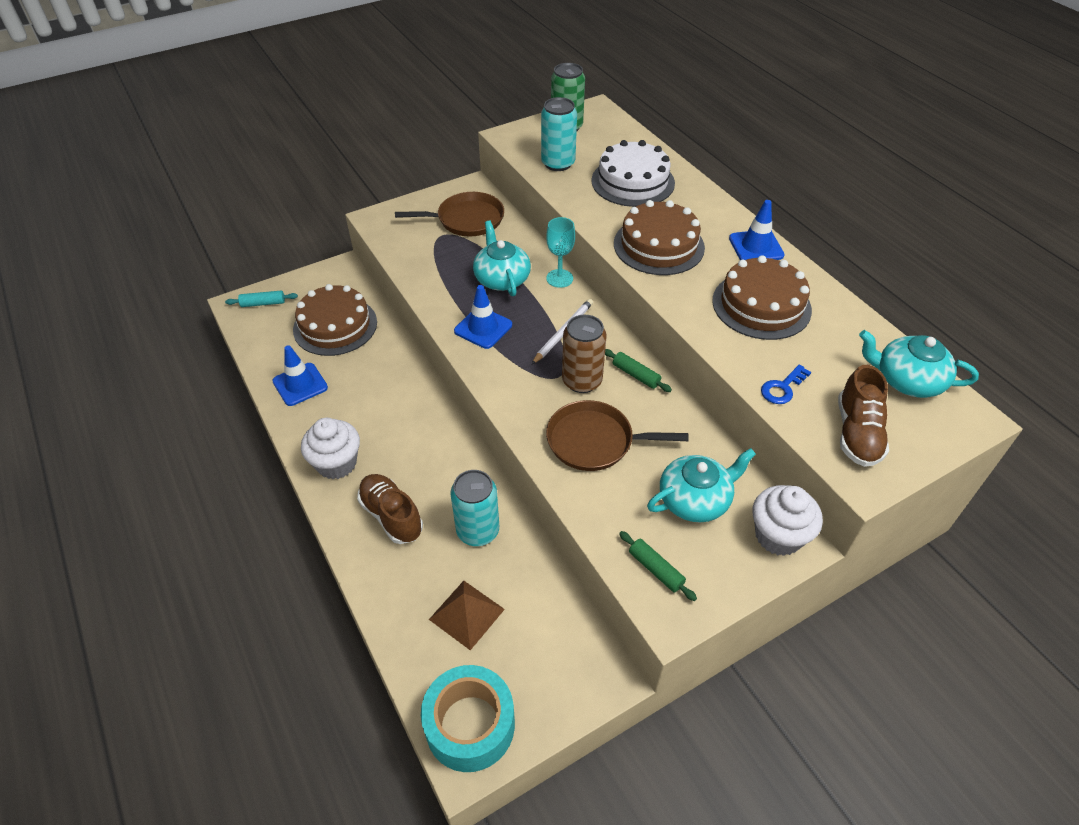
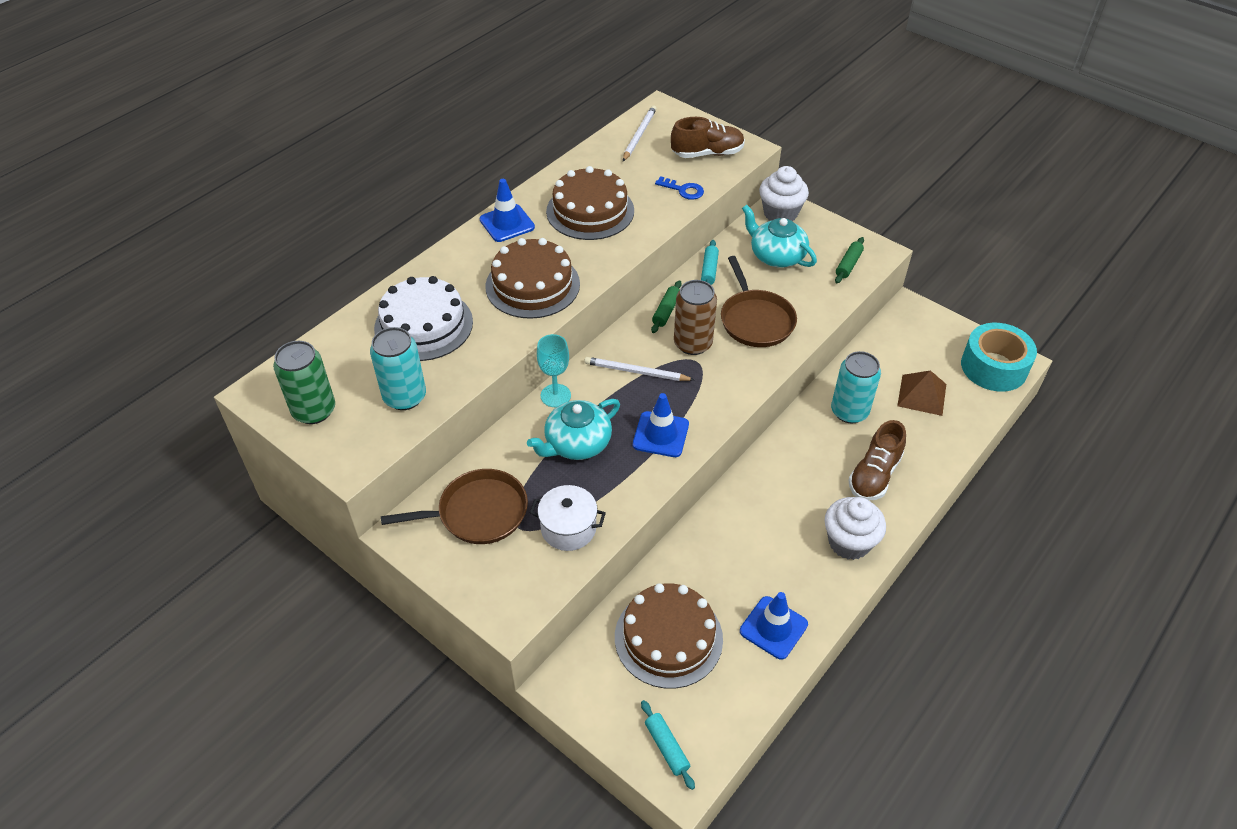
camera: 110 degrees left, 0 degrees up
(425, 257) = (568, 528): none -> white pot
(467, 219) = (478, 512): brown pan -> brown pan turned 105 degrees clockwise
(688, 429) = (709, 270): none -> turquoise rolling pin
(907, 380) = (639, 135): turquoise teapot -> white pencil

